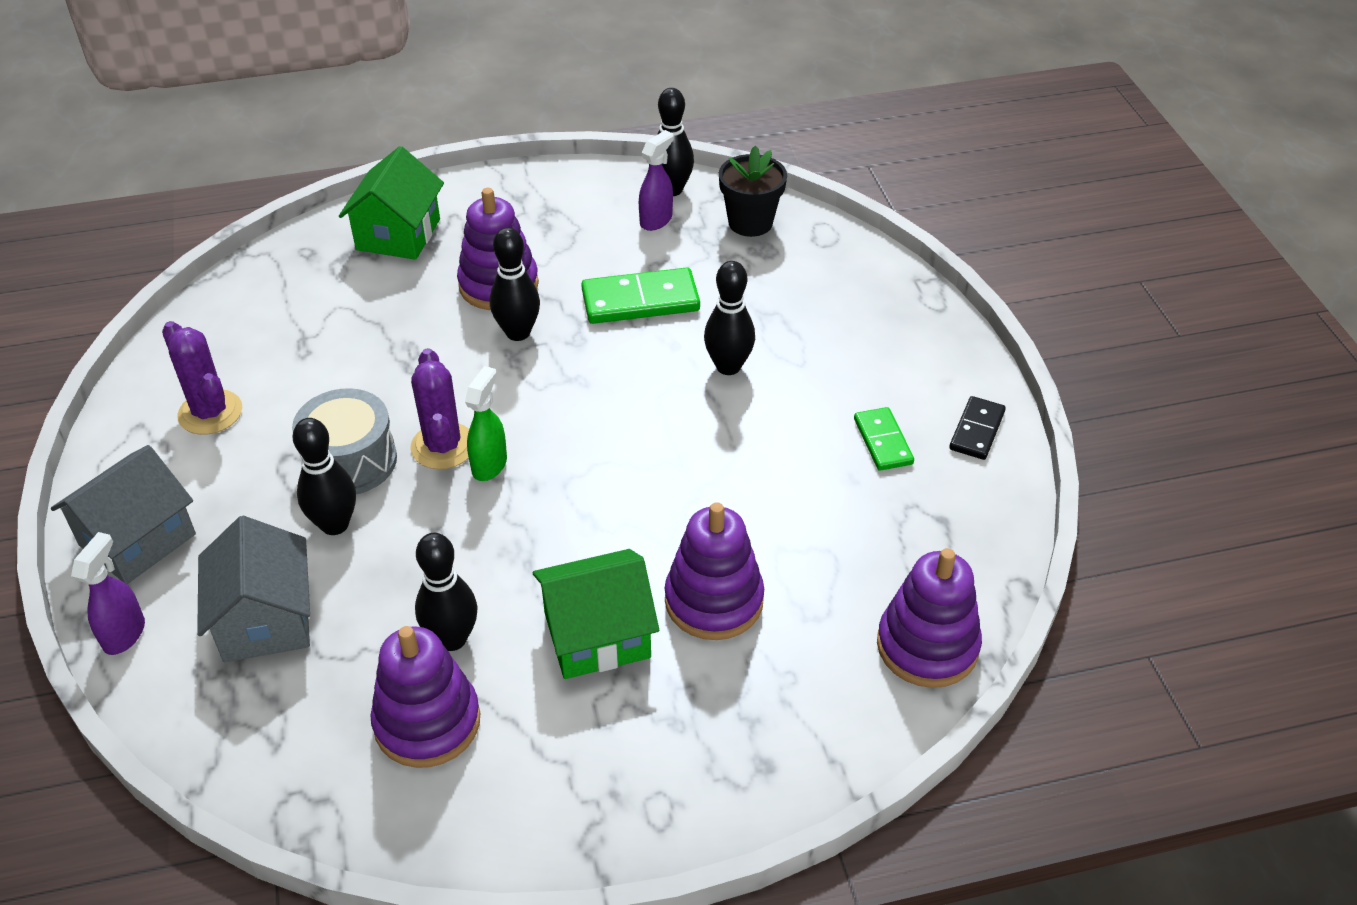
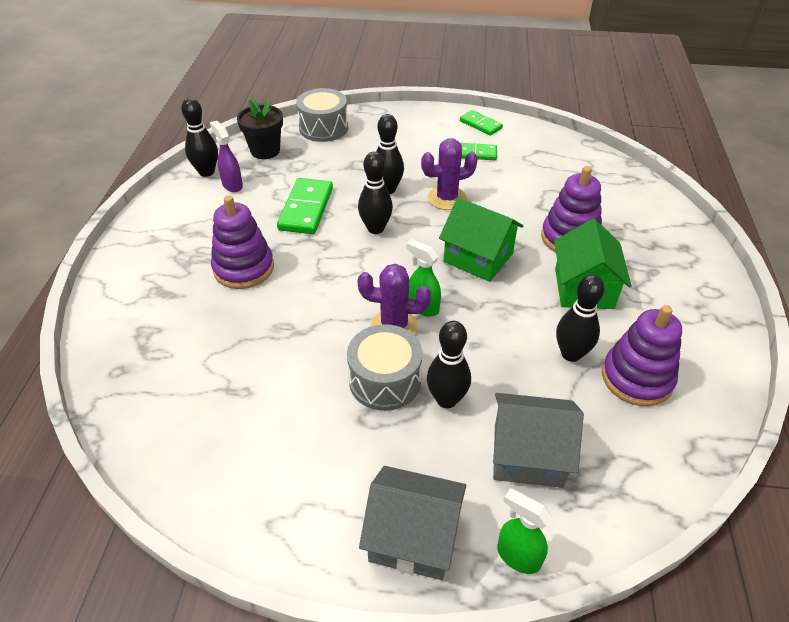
camera: 70 degrees left, 0 degrees up
(125, 634) = (517, 556): purple spray bottle -> green spray bottle
(137, 540) = (413, 537): grey house -> grey house turned 45 degrees counterclockwise
(210, 412) = (282, 465): purple cactus -> purple cactus (447, 198)
(398, 234) = (142, 310): green house -> green house (478, 257)
(518, 333) = (301, 269): black bowling pin -> black bowling pin (375, 228)
(844, 259) = (323, 128): none -> grey drum
(927, 646) = (617, 177): purple stacking toy -> none
(977, 430) = (480, 124): black domino -> green domino

